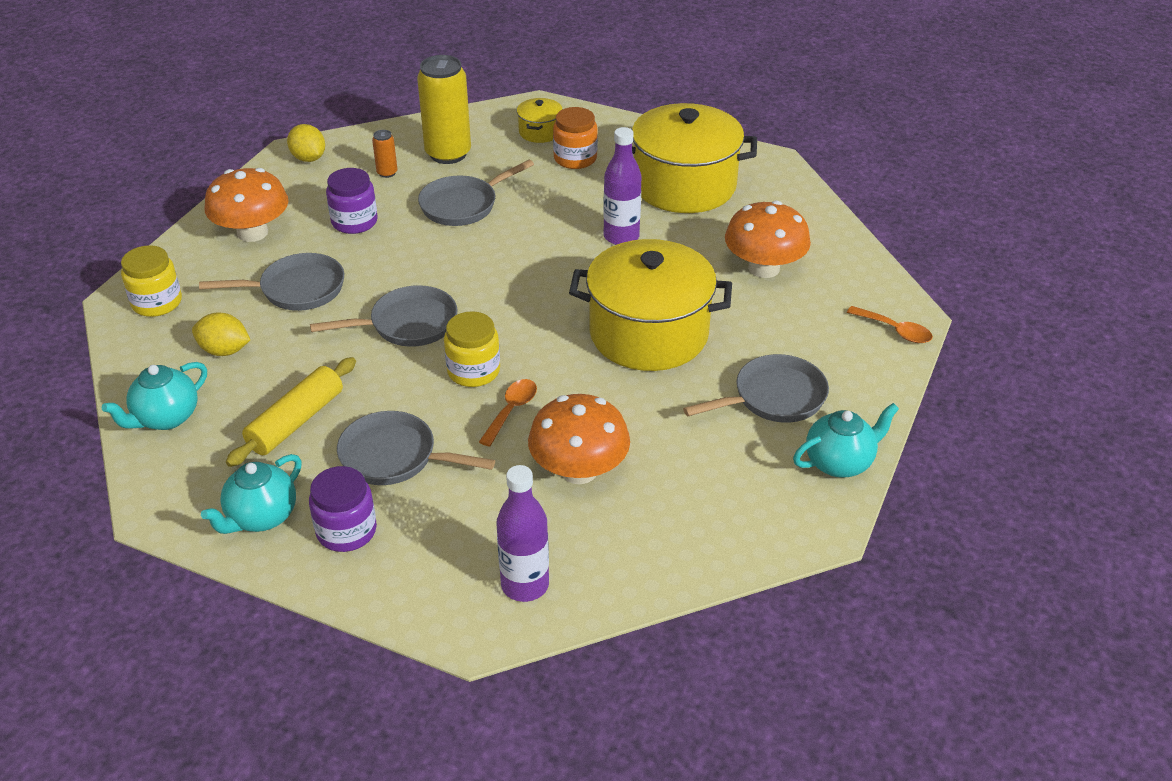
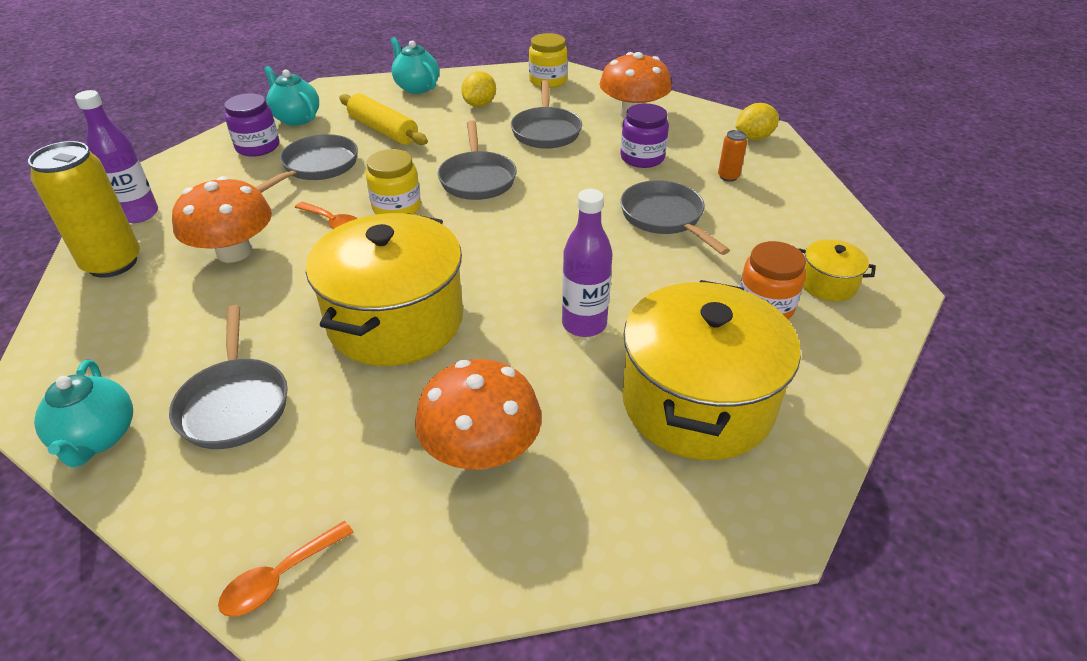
camera: 100 degrees right, 0 degrees up
(448, 154) = (768, 214): yellow can -> yellow can (112, 263)

